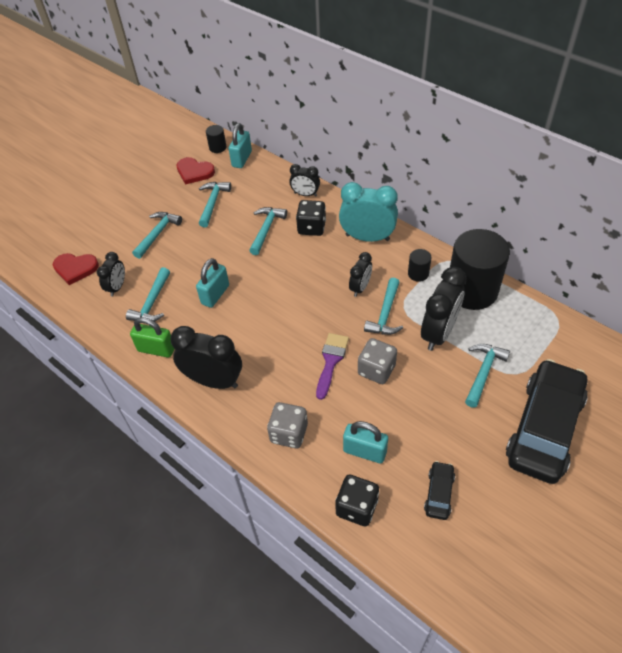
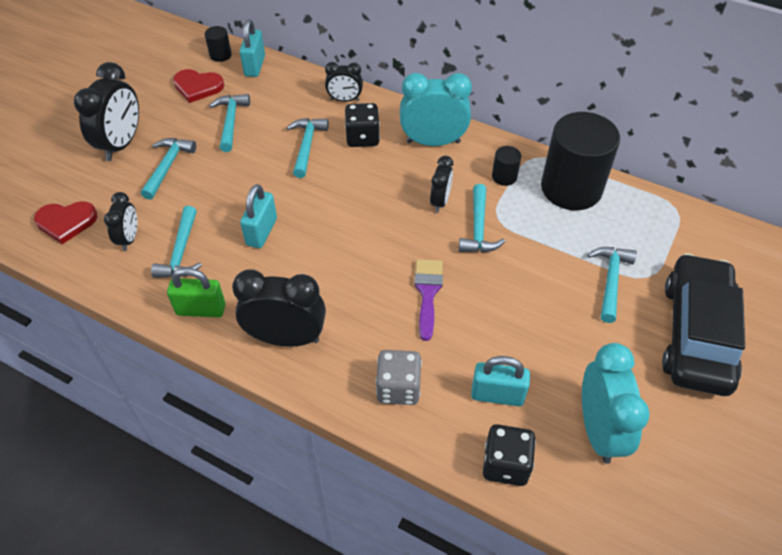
camera: 15 degrees left, 0 degrees up
(376, 370) = (485, 295): grey dice -> none
(438, 333) = (547, 242): black clock -> black clock (121, 144)
(439, 493) = (598, 430): black car -> turquoise clock

